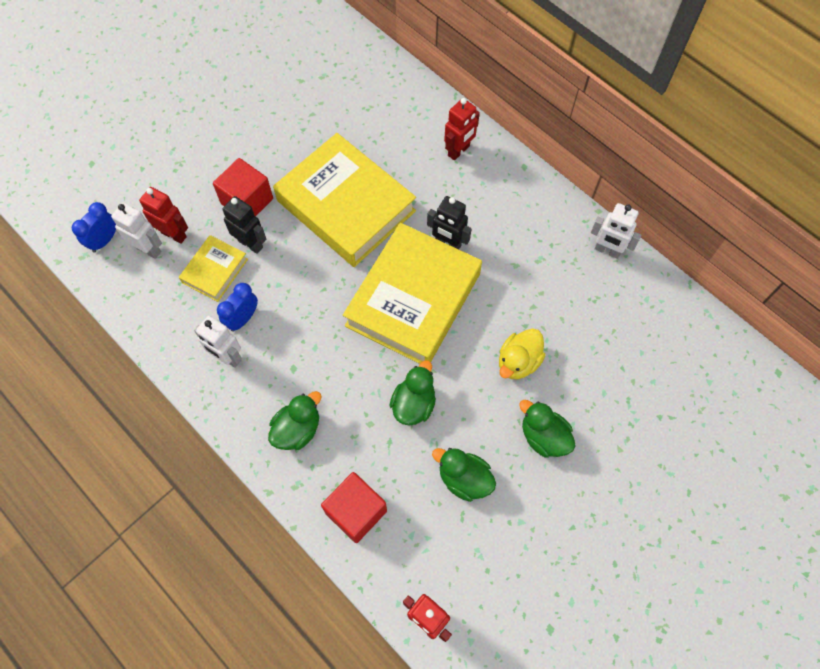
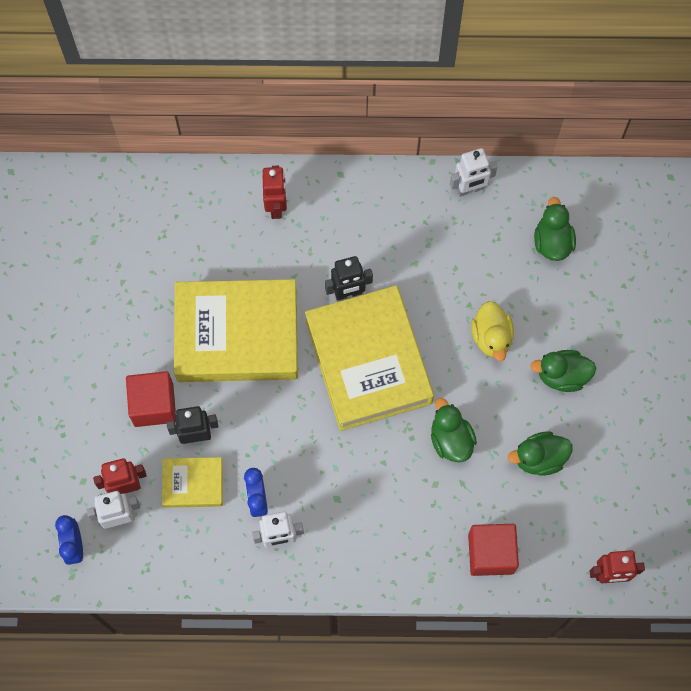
camera: 45 degrees left, 5 degrees up
(215, 271) = (193, 484): yellow book -> yellow book turned 75 degrees counterclockwise
(297, 429) = (389, 538): green duck -> green duck (552, 242)

